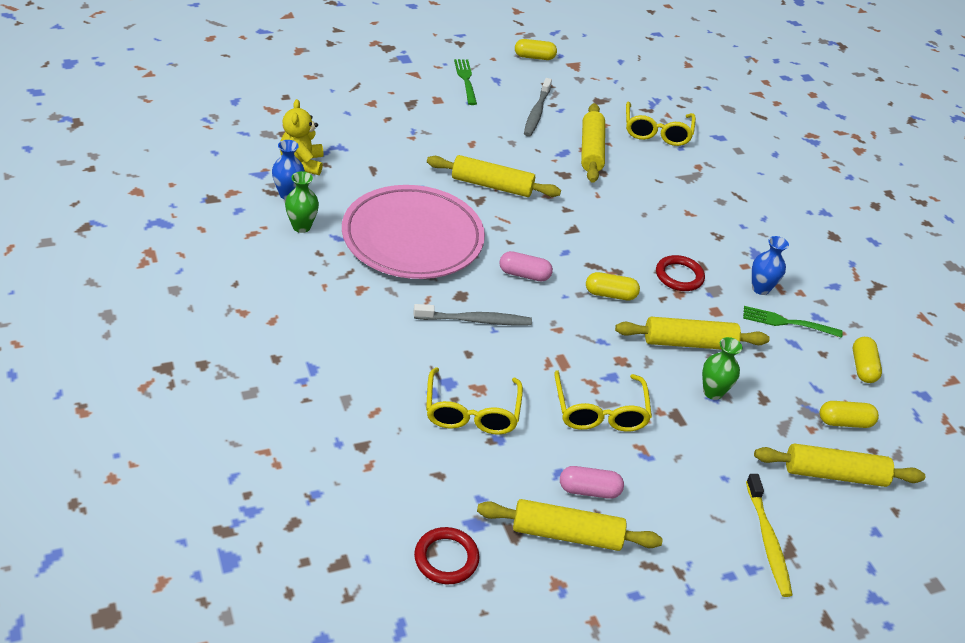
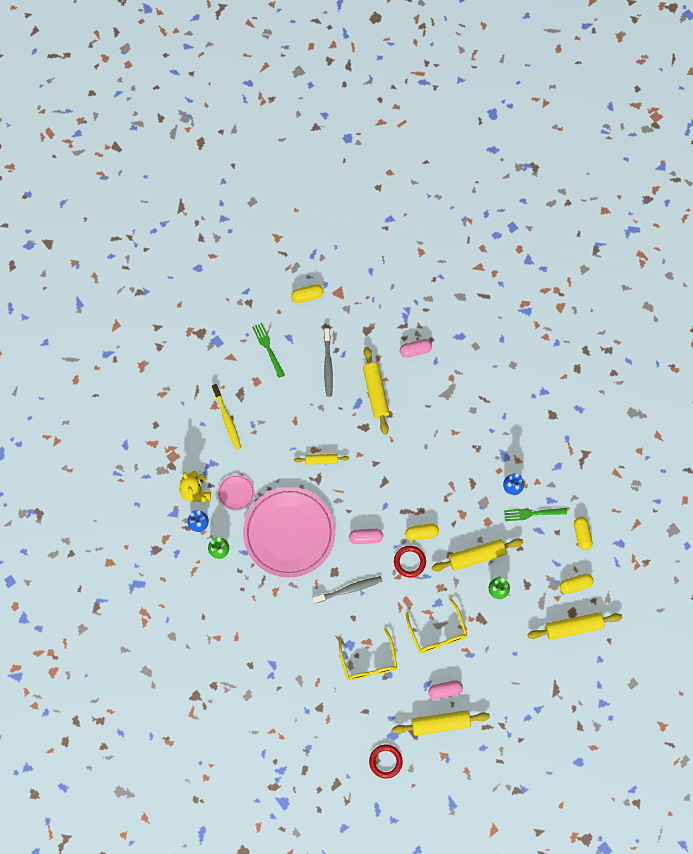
camera: 10 degrees left, 30 degrees up
(357, 180) = (236, 493): none -> pink plate
(492, 185) = (321, 460): yellow rolling pin -> yellow rolling pin, size x0.59
(656, 132) = (415, 350): yellow glasses -> pink capsule
(679, 276) = (459, 498): red ring -> red ring (409, 562)
(767, 540) = (543, 687): yellow toothbrush -> yellow toothbrush (227, 419)

